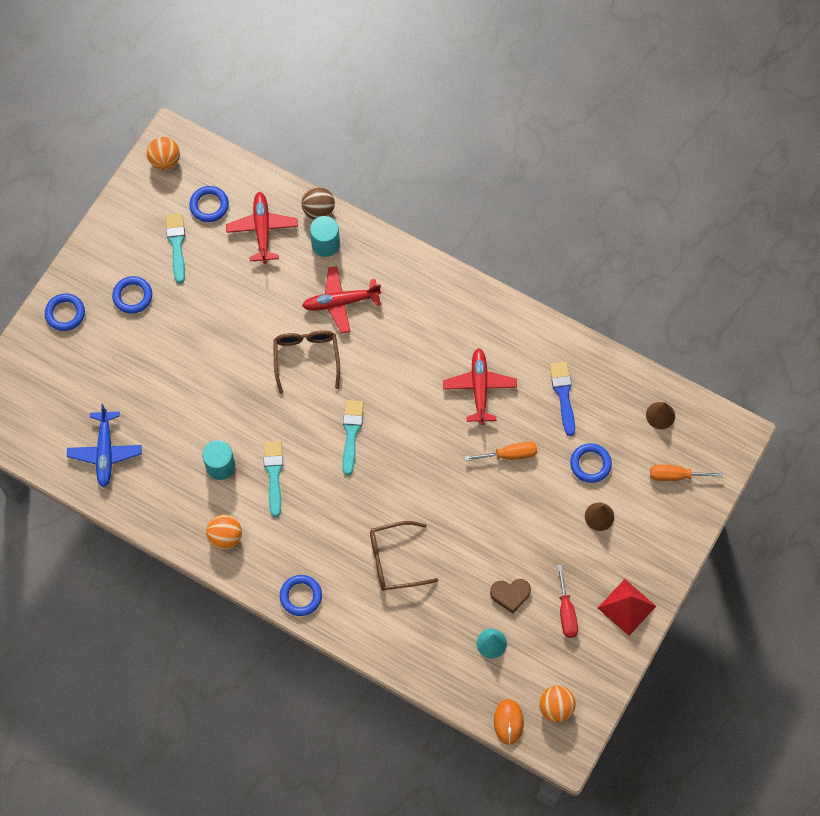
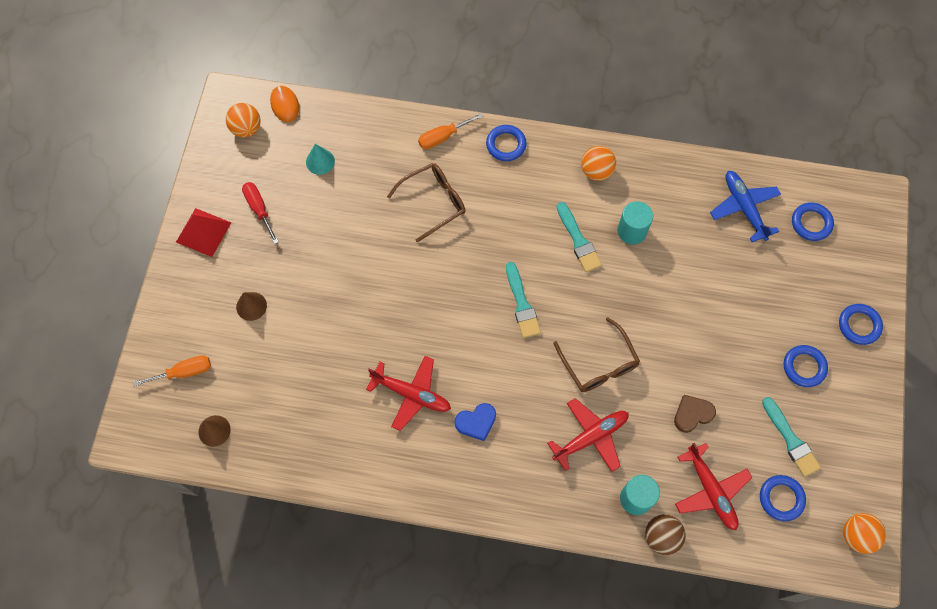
camera: 160 degrees right, 0 degrees up
(432, 346) = (476, 422): none -> blue heart
(479, 388) = (411, 394): red plane -> red plane turned 45 degrees counterclockwise
(509, 455) = (358, 336): orange screwdriver -> orange screwdriver (443, 137)
(510, 594) = (316, 207): brown heart -> brown heart (692, 414)
(563, 395) = (322, 417): blue brush -> none
(590, 464) = (274, 354): blue ring -> blue ring (811, 223)

